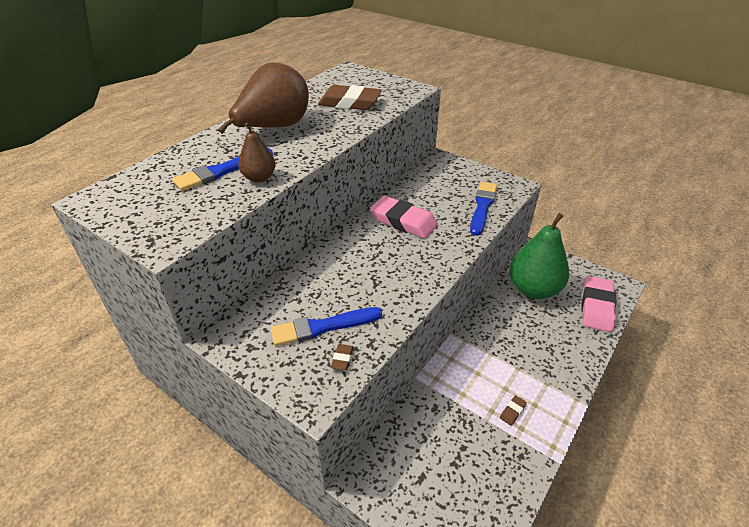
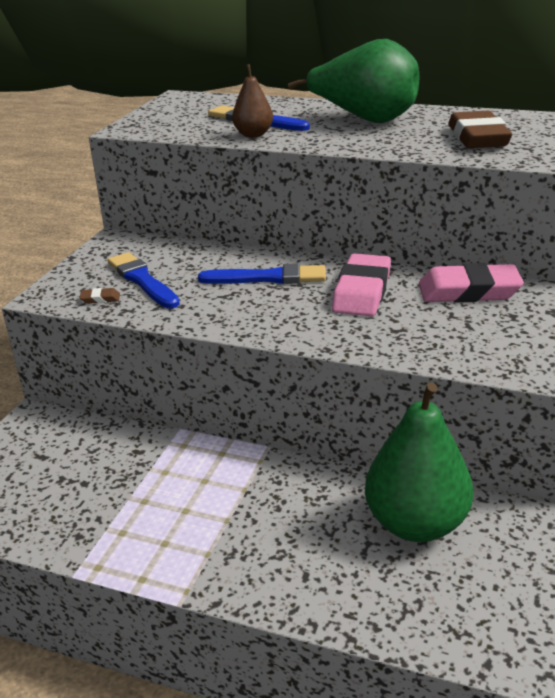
camera: 75 degrees right, 10 degrees down
(274, 128) = (365, 120): brown pear -> green pear
(482, 207) = (452, 347): blue brush -> blue brush (268, 278)
(512, 411) = (147, 521): brown eraser -> none
(596, 307) = (419, 615): pink eraser -> pink eraser (468, 291)

